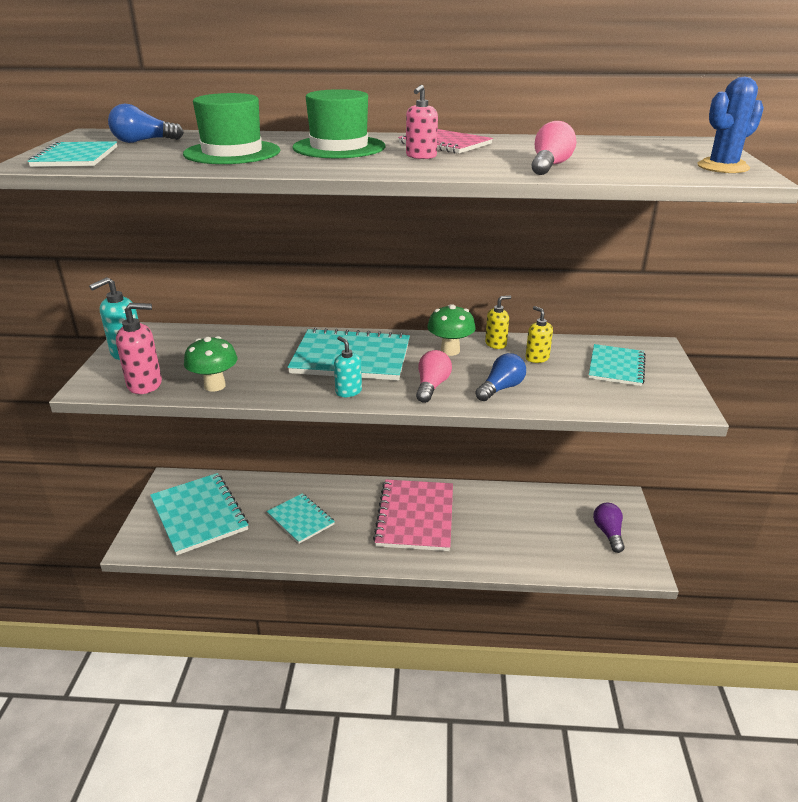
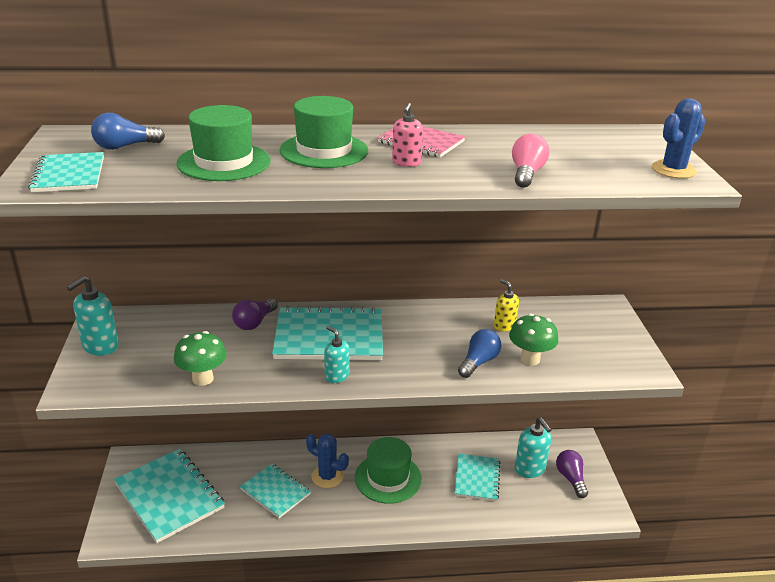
camera: 10 degrees left, 0 degrees up
(145, 384) = (131, 382): pink soap dispenser -> none
(281, 342) = (254, 322): none -> purple light bulb
(354, 510) = (327, 476): none -> blue cactus
(415, 516) = (388, 478): pink notebook -> green hat
(431, 386) = (414, 364): pink light bulb -> none
(450, 351) = (422, 322): green mushroom -> green mushroom (530, 359)
(496, 344) = (463, 312): yellow soap dispenser -> none
(565, 520) = (530, 469): none -> turquoise soap dispenser
(616, 367) = (577, 331): turquoise notebook -> turquoise notebook (477, 478)

